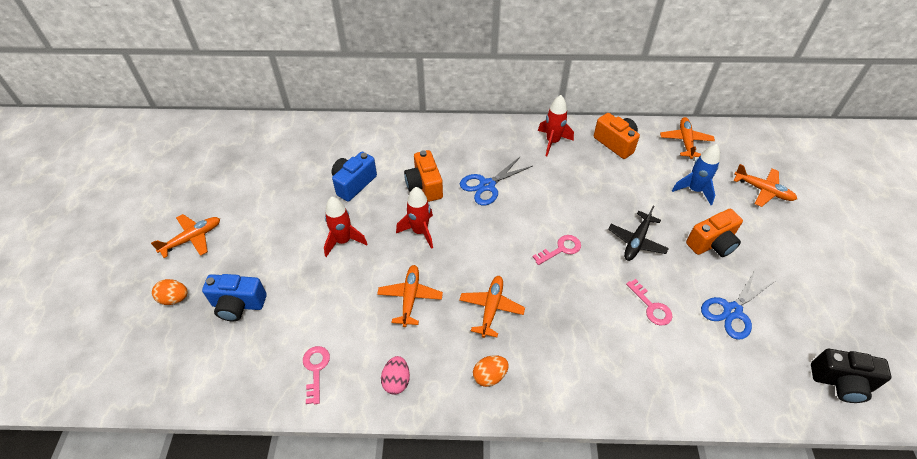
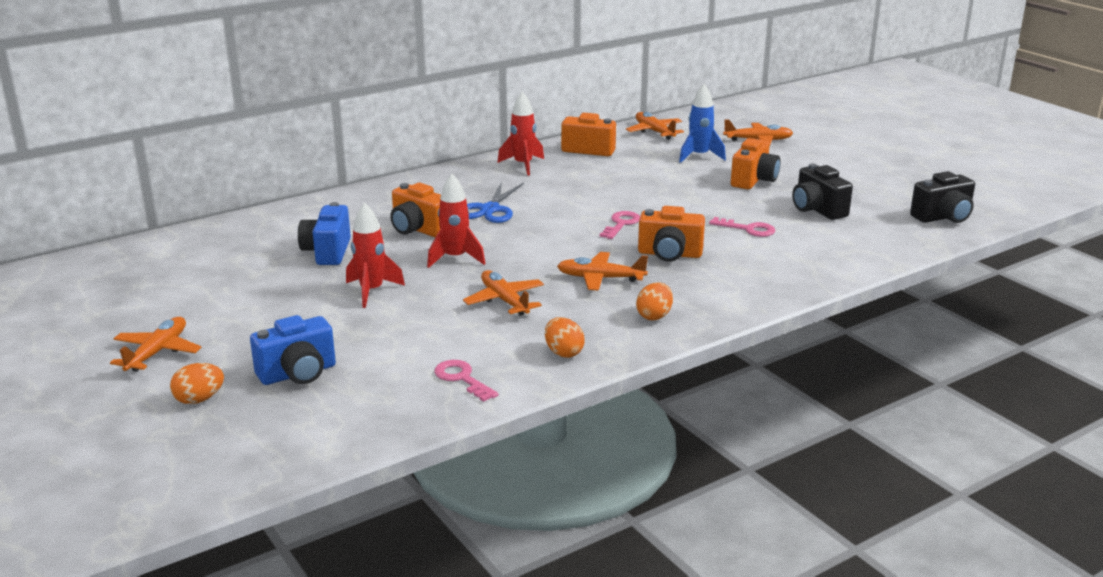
camera: 35 degrees left, 25 degrees down
(396, 381) = (563, 352): pink egg -> orange egg
(491, 308) = (600, 278): orange plane -> orange plane turned 60 degrees counterclockwise
(564, 306) = (669, 254): none -> orange camera
(636, 241) = (686, 198): black plane -> none
(732, 311) = (817, 210): blue scissors -> black camera

